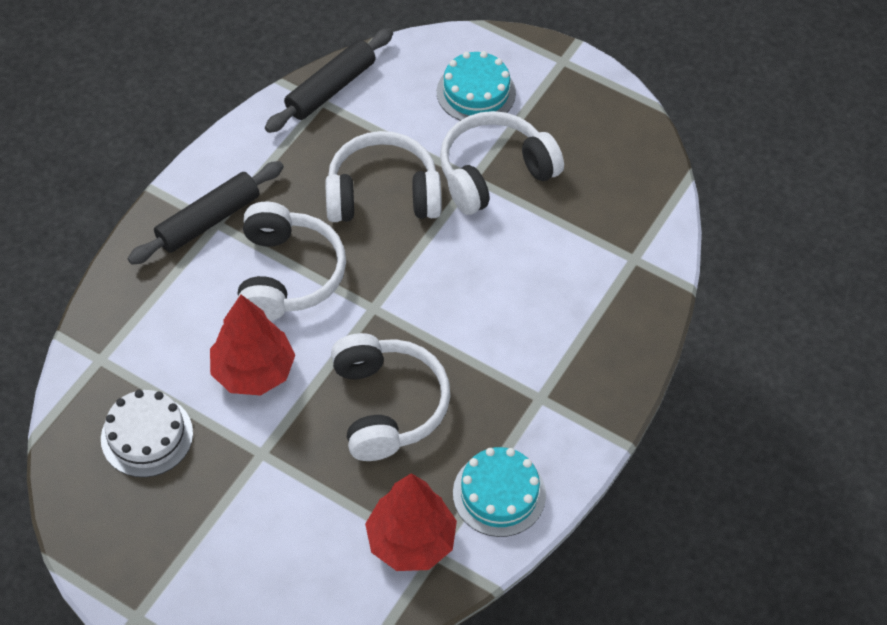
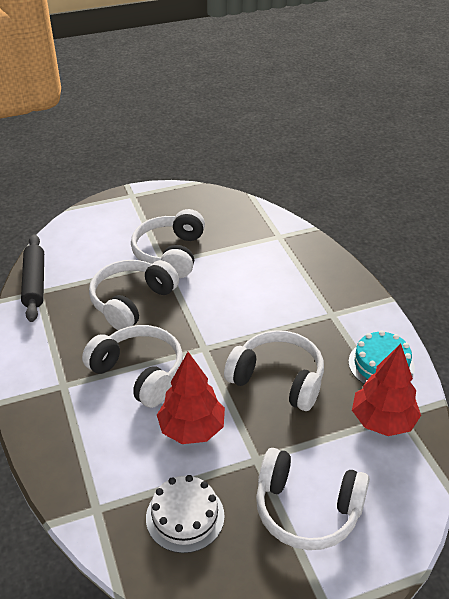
camera: 50 degrees left, 15 degrees down
(208, 220) = (56, 388): black rolling pin -> none
(235, 535) = (307, 509): none -> white headphones
(476, 92) = (111, 232): turquoise cake -> none

